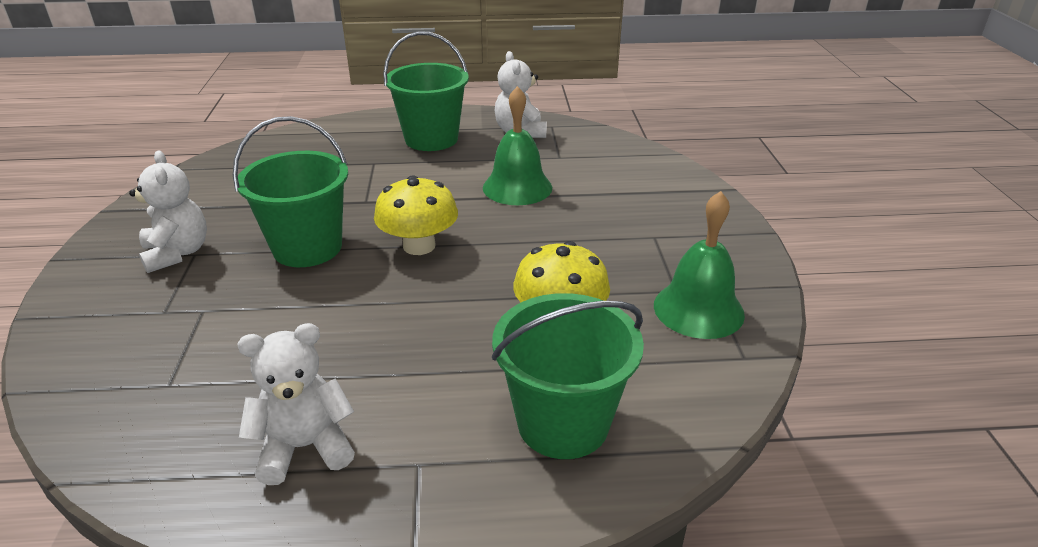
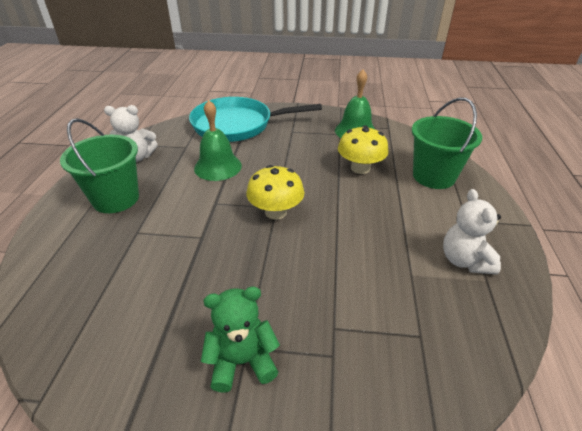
camera: 80 degrees left, 5 degrees up
(177, 253) = (242, 361): white teddy bear -> green teddy bear
(307, 248) = (260, 268): green bucket -> none
(644, 184) = (236, 125): none -> turquoise pan

